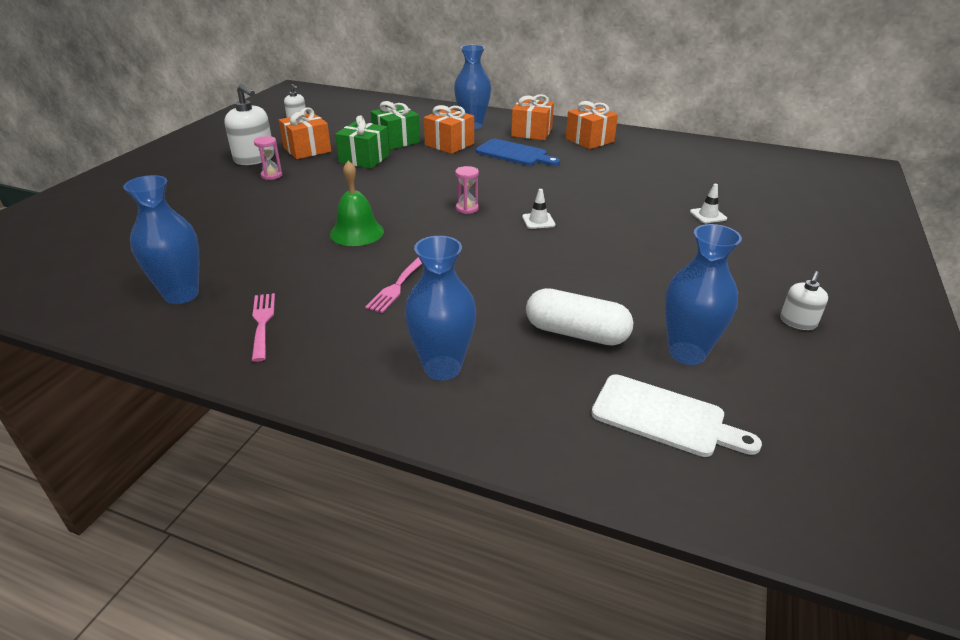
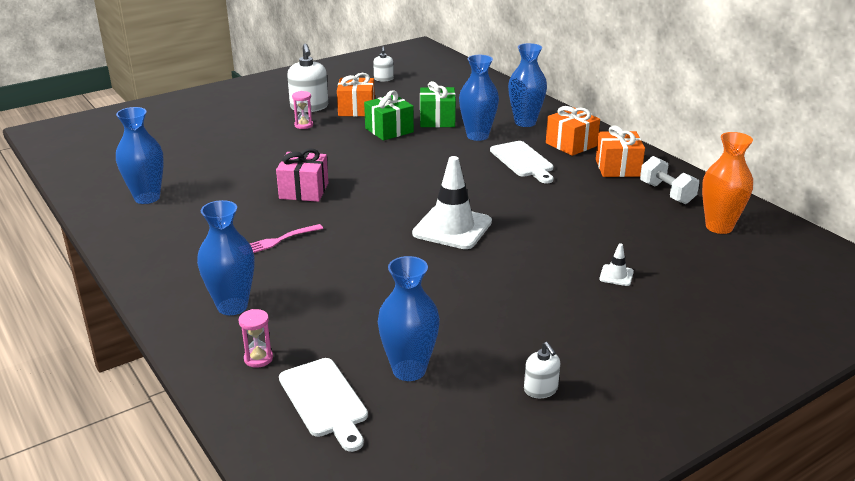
camera: 35 degrees right, 5 degrees down
(262, 323) = (168, 234): pink fork -> none
(357, 232) = (304, 191): green bell -> pink gift
(449, 144) = (477, 136): orange gift -> blue vase
(467, 208) = (410, 198): pink hourglass -> pink hourglass (258, 358)
(514, 153) = (523, 161): blue cutting board -> white cutting board
(538, 221) = (452, 228): white traffic cone -> white traffic cone, size x2.31
(576, 333) = (351, 322): white capsule -> none
(648, 148) = (666, 193): none -> white dumbbell
(714, 161) = (719, 227): none -> orange vase
(798, 322) = (540, 389): white soap dispenser -> white soap dispenser turned 90 degrees counterclockwise

